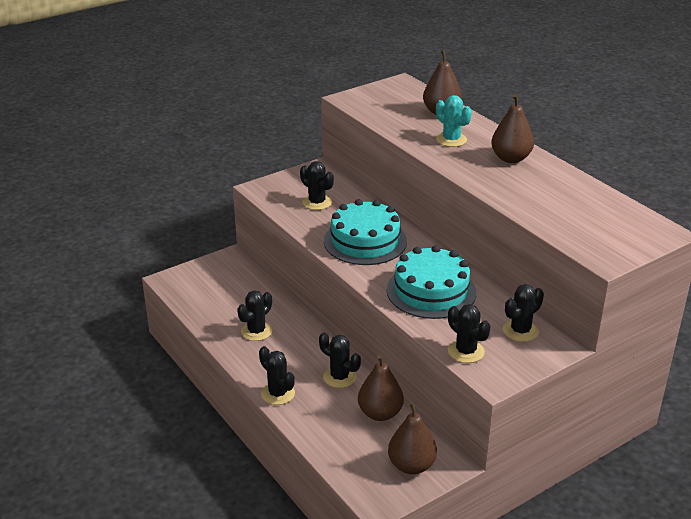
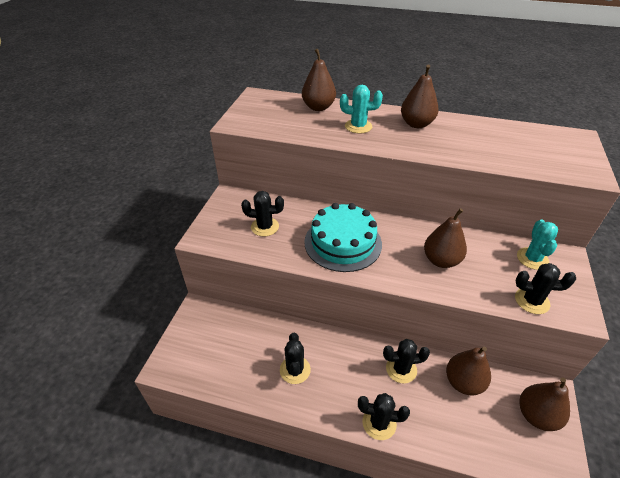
camera: 40 degrees left, 10 degrees up
(431, 291) = (441, 260): turquoise cake -> brown pear
(520, 331) = (532, 258): black cactus -> turquoise cactus

